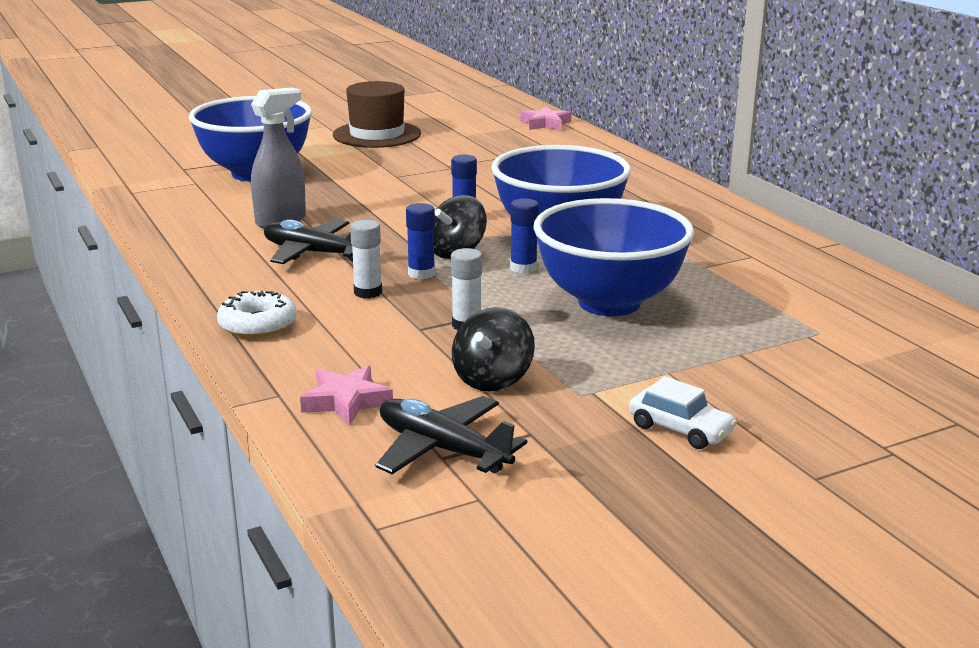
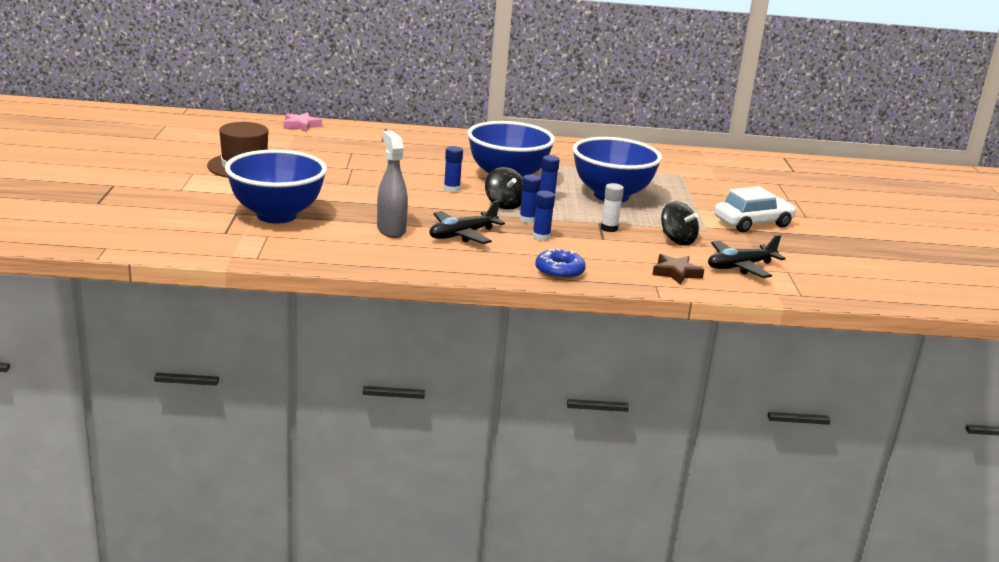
camera: 65 degrees left, 0 degrees up
(258, 324) = (559, 271): white donut -> blue donut
(346, 401) = (676, 273): pink star -> brown star
(368, 292) = (541, 237): white glue stick -> blue glue stick
(680, 429) = (753, 223): white car -> white car, size x1.65

